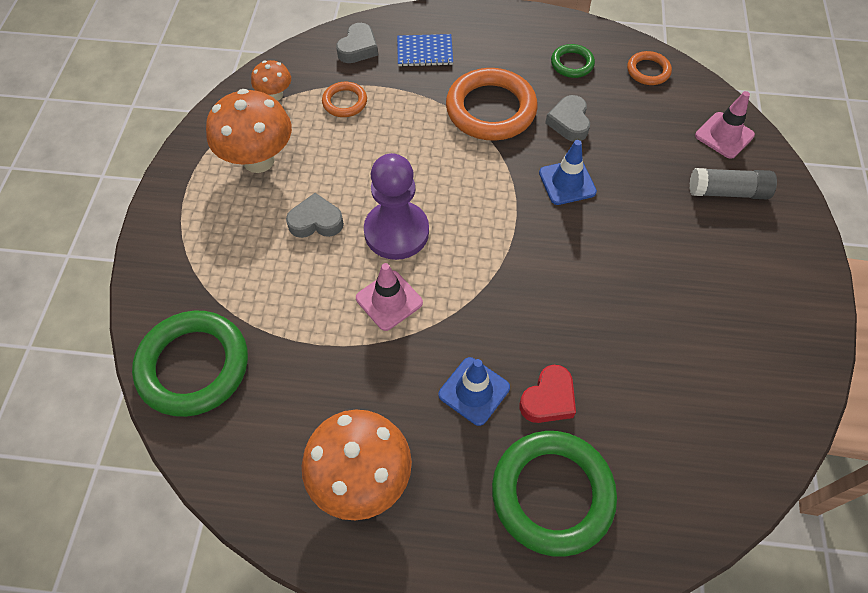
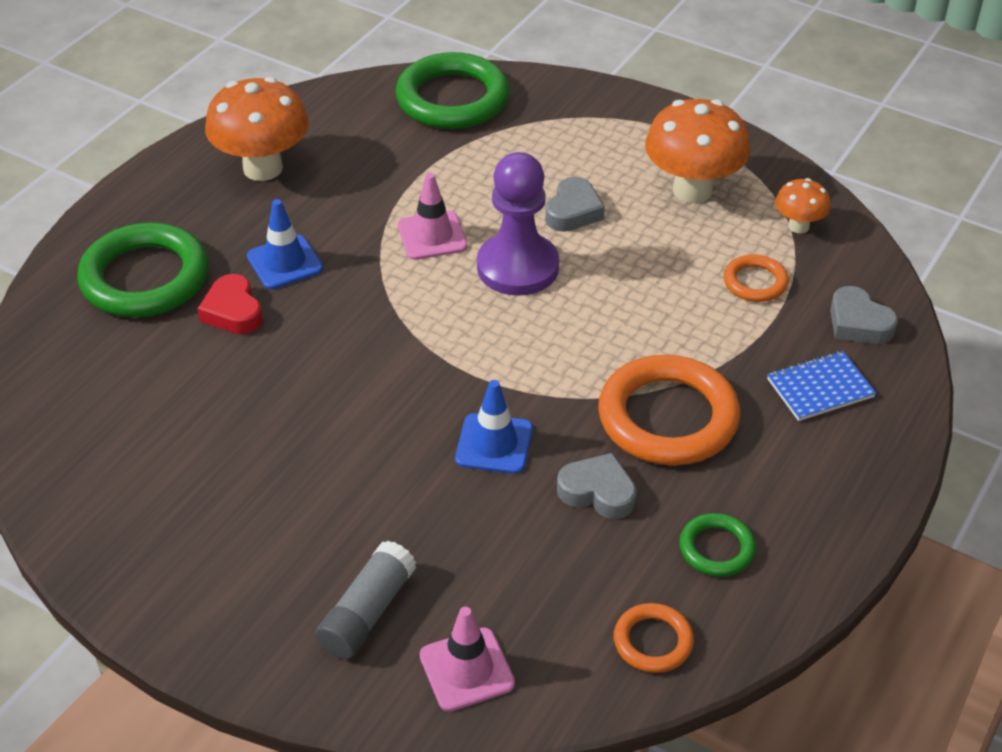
camera: 115 degrees right, 15 degrees down
(424, 52) = (820, 388): blue notebook -> blue notebook turned 45 degrees clockwise

